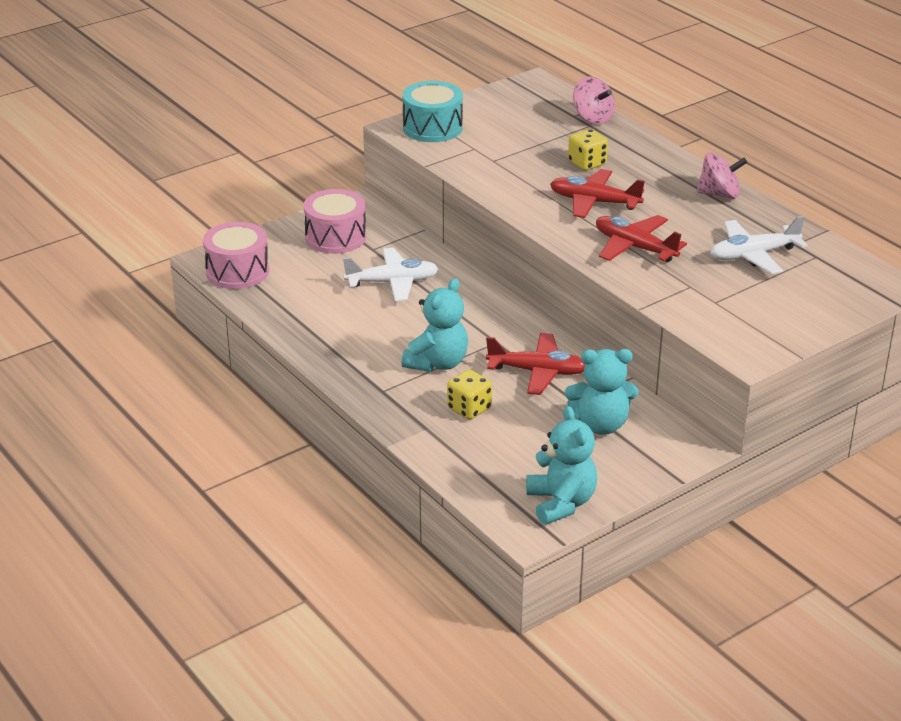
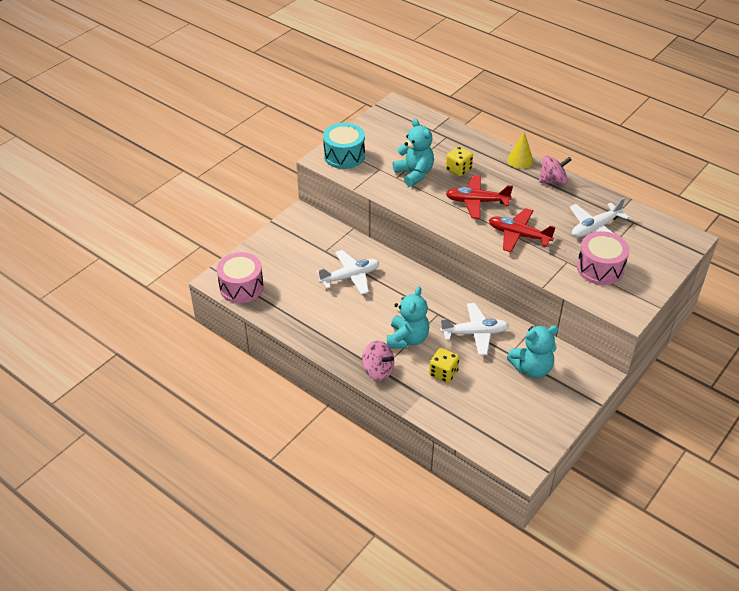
camera: 15 degrees left, 10 degrees up
(335, 237) = (296, 245): pink drum -> pink drum (600, 268)
(537, 372) = (474, 333): red plane -> white plane
(561, 503) = (533, 438): turquoise teddy bear -> turquoise teddy bear (414, 174)
(593, 118) = (446, 130): pink spinning top -> pink spinning top (378, 370)
(683, 165) = (520, 160): none -> yellow cone

